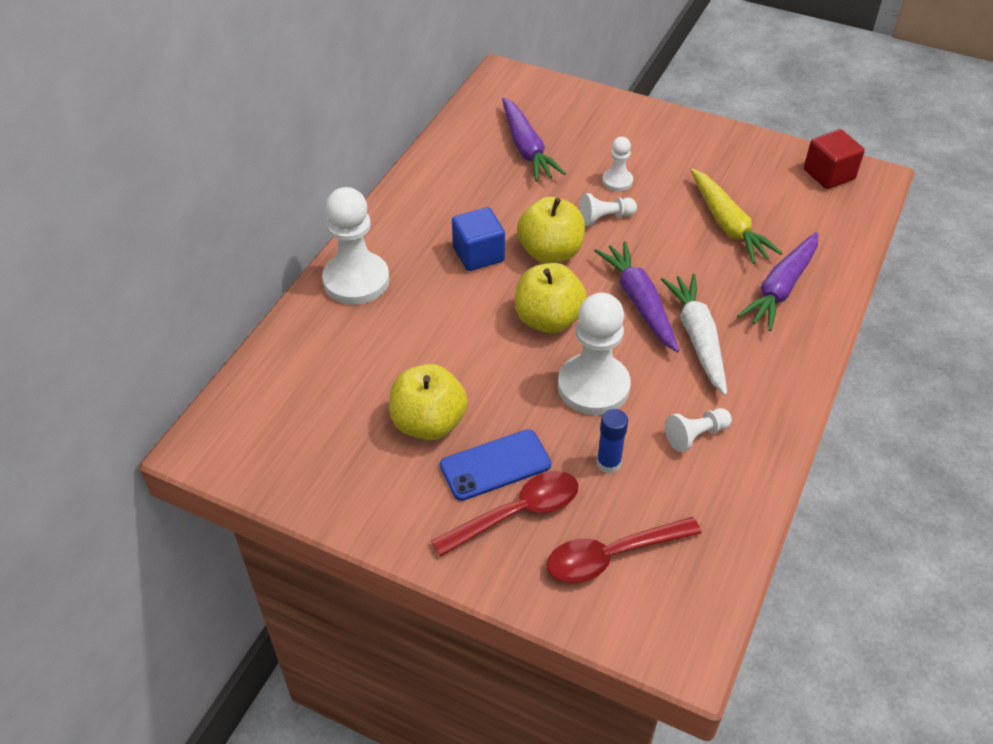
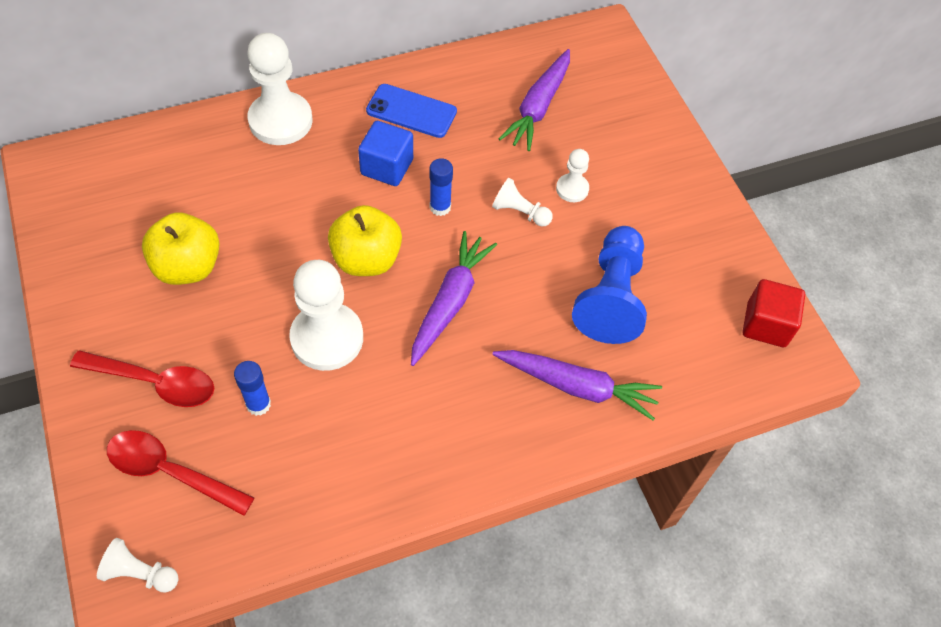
camera: 40 degrees right, 10 degrees up
(495, 465) = (187, 336): blue phone -> blue phone (411, 111)
(550, 252) = (440, 207): yellow apple -> blue glue stick
(695, 435) = (345, 441): white pawn -> white pawn (140, 573)
(698, 338) = (453, 369): white carrot -> none
(728, 225) = (611, 297): yellow carrot -> blue pawn
(781, 288) = (577, 387): purple carrot -> purple carrot turned 150 degrees counterclockwise

